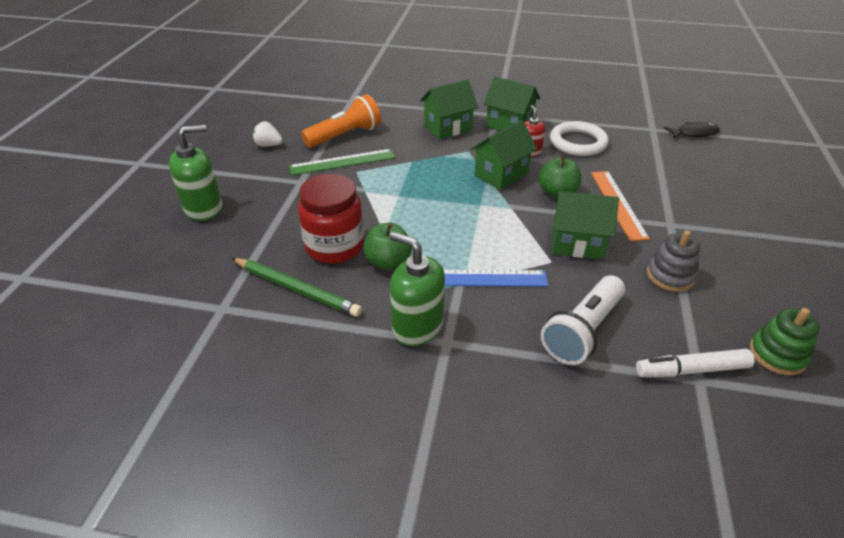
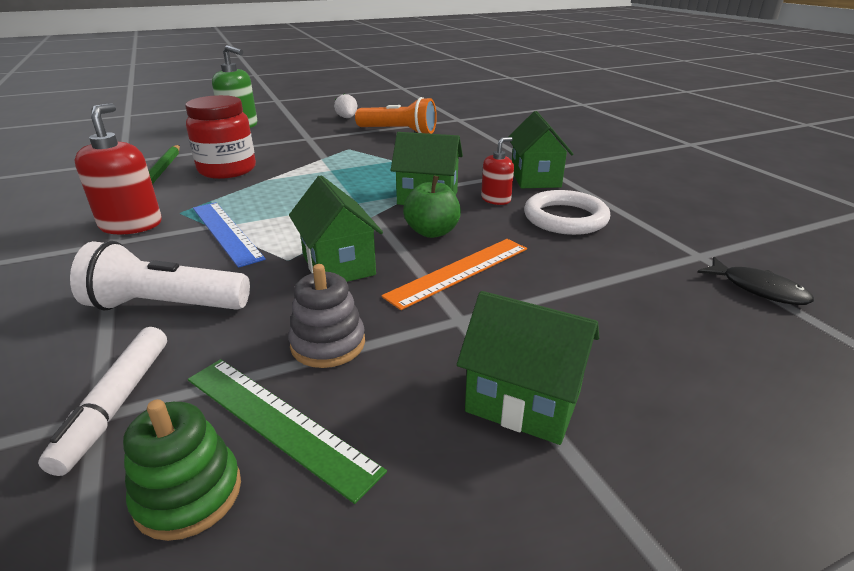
camera: 55 degrees right, 10 degrees down
(342, 162) = (356, 141): green ruler -> green ruler (278, 422)
(388, 261) = (221, 191): green apple -> none
(417, 326) = (131, 225): green soap dispenser -> red soap dispenser
(448, 128) = (478, 158): green house -> green house (523, 401)
(691, 370) = (116, 404): white marker -> white marker turned 135 degrees counterclockwise

